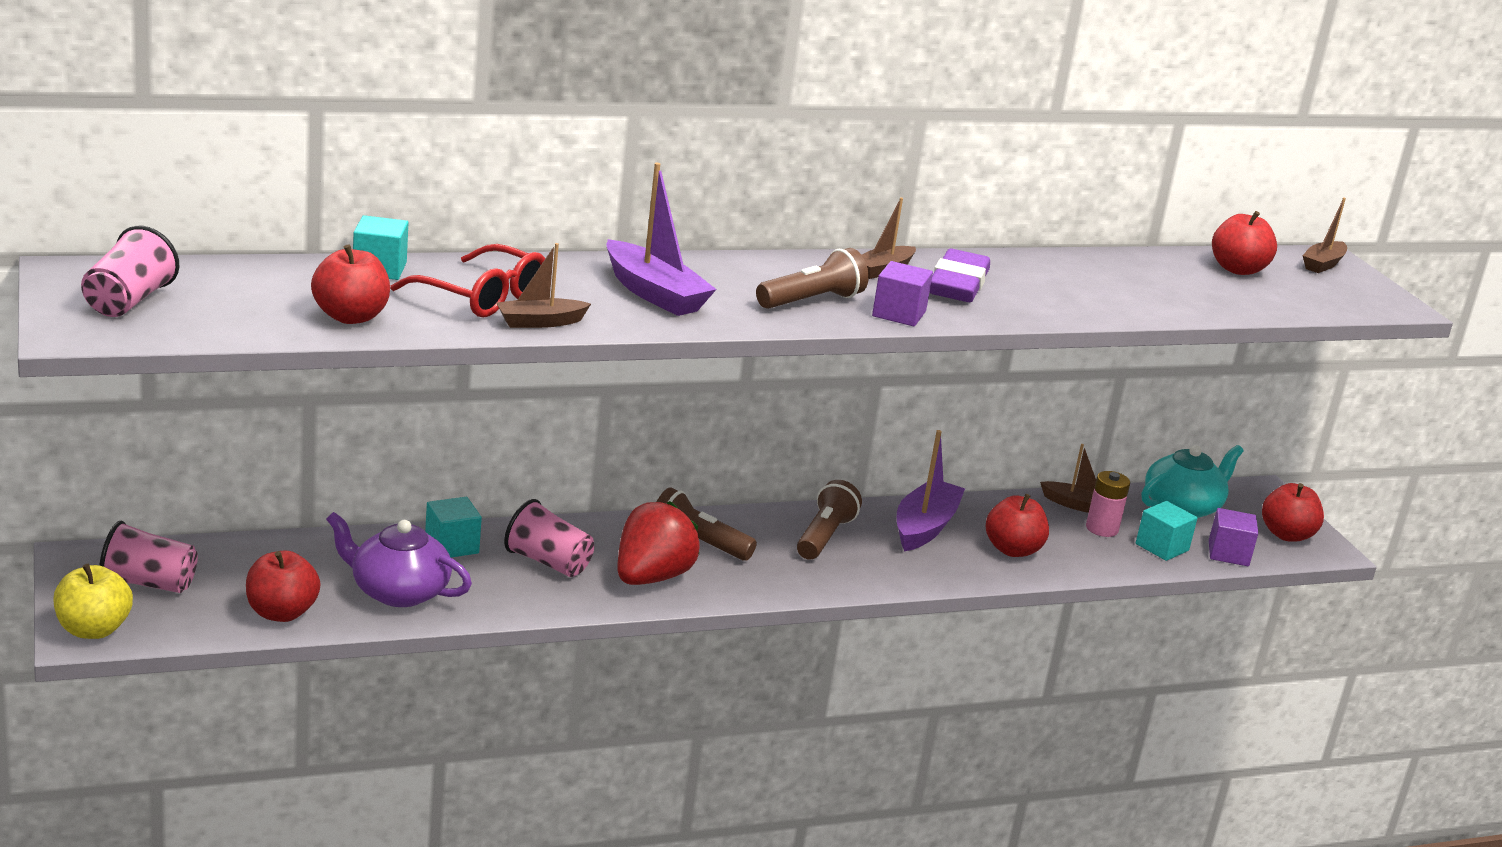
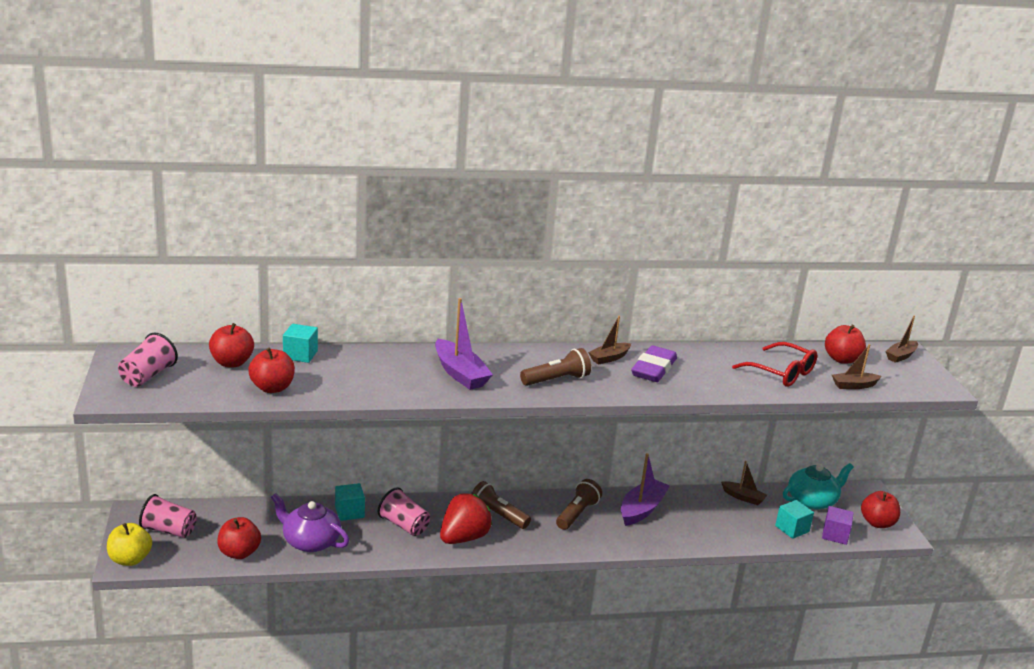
camera: 10 degrees right, 0 degrees up
(482, 297) = (355, 375): red glasses -> red glasses (781, 373)
(540, 322) = (384, 393): brown boat -> brown boat (854, 385)
(899, 314) = (609, 390): purple cube -> none
(1012, 550) = (694, 527): red apple -> red apple (232, 363)
(1102, 529) = (755, 514): pink battery -> none

